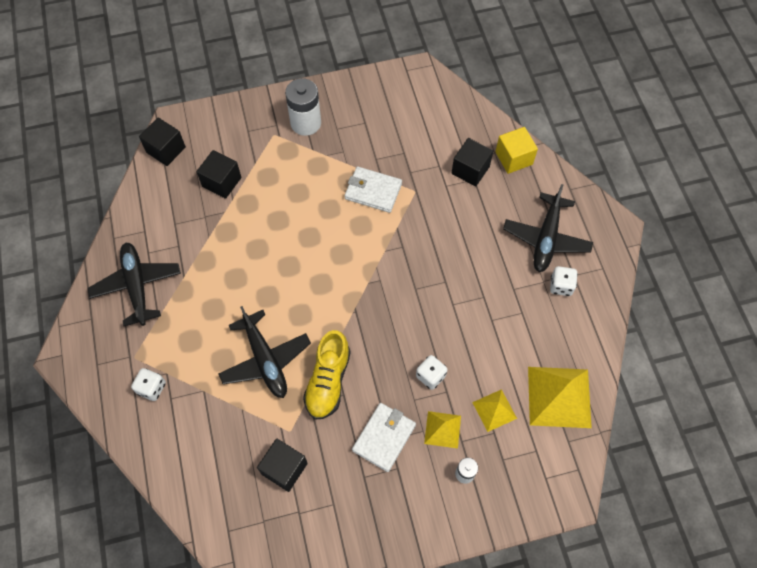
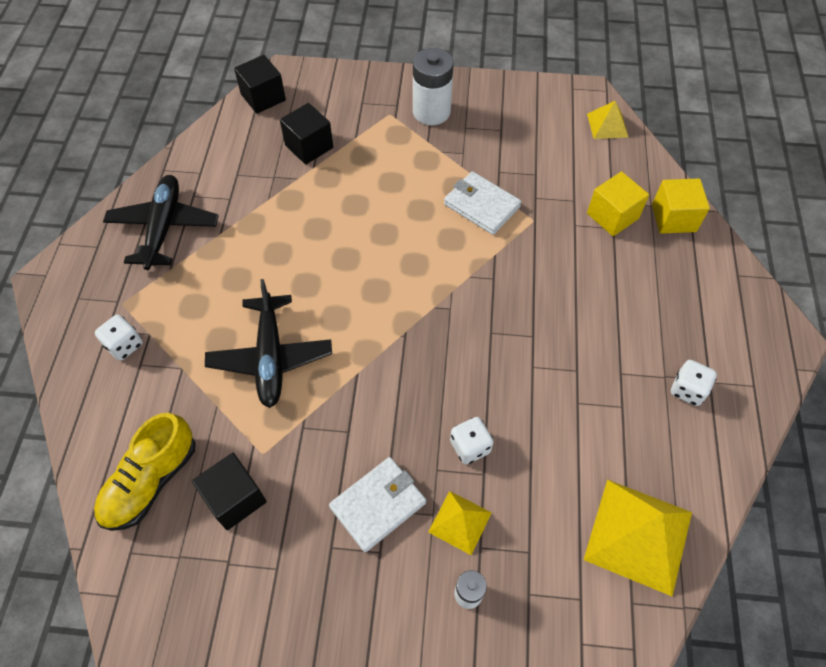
camera: 20 degrees right, 5 degrees down
(328, 381) = (336, 408): yellow shoe -> yellow shoe (151, 481)
(470, 170) = (612, 216): black cube -> yellow cube
(494, 410) = (540, 521): yellow pyramid -> yellow pyramid (607, 125)
(546, 238) = (686, 324): black plane -> none

